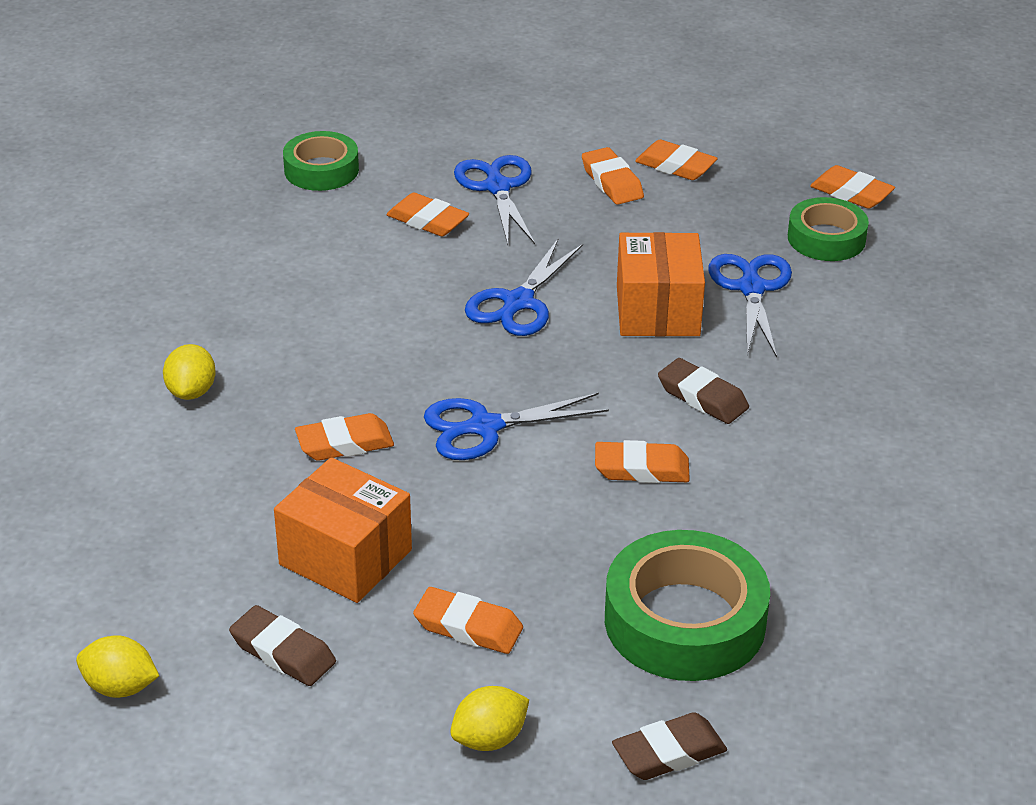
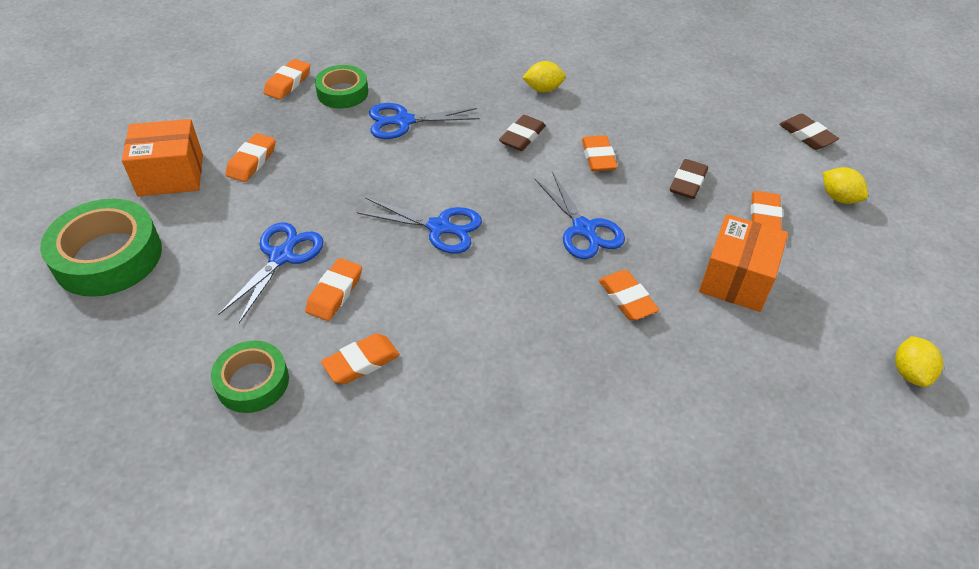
camera: 100 degrees left, 10 degrees up
(191, 391) = (600, 407): yellow lemon -> yellow lemon (543, 89)
(283, 652) = (831, 295): brown eraser -> brown eraser (687, 183)
(497, 187) = (282, 256): blue scissors -> blue scissors turned 135 degrees clockwise
(612, 182) = (274, 192): orange eraser -> orange eraser (361, 362)
(657, 311) = (436, 160): orange box -> orange box (171, 175)
(684, 620) = (714, 135): green tape -> green tape (108, 257)

